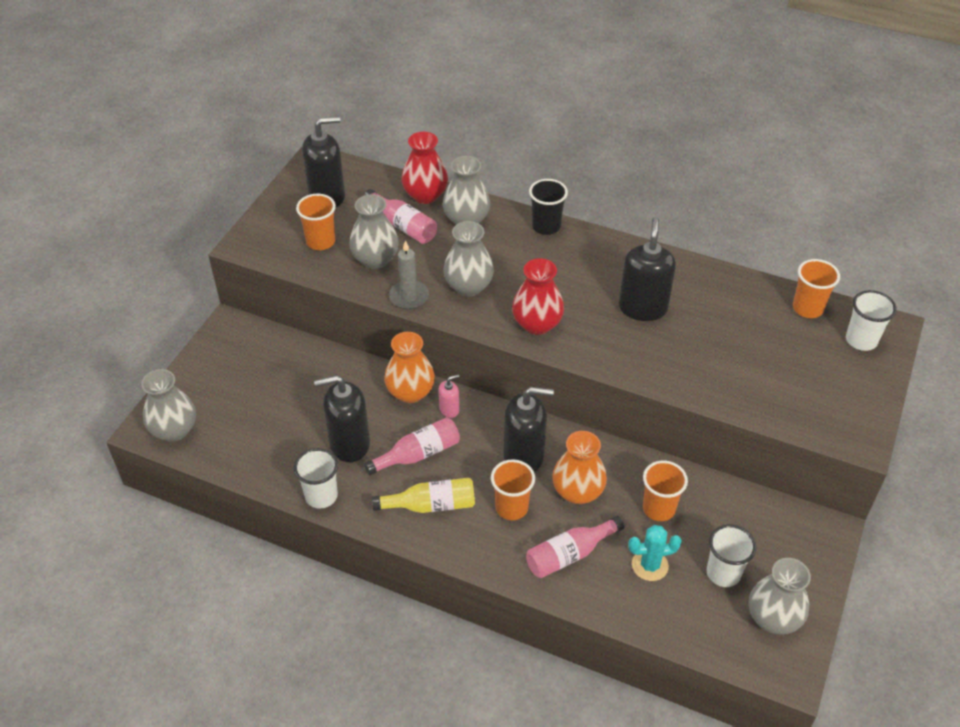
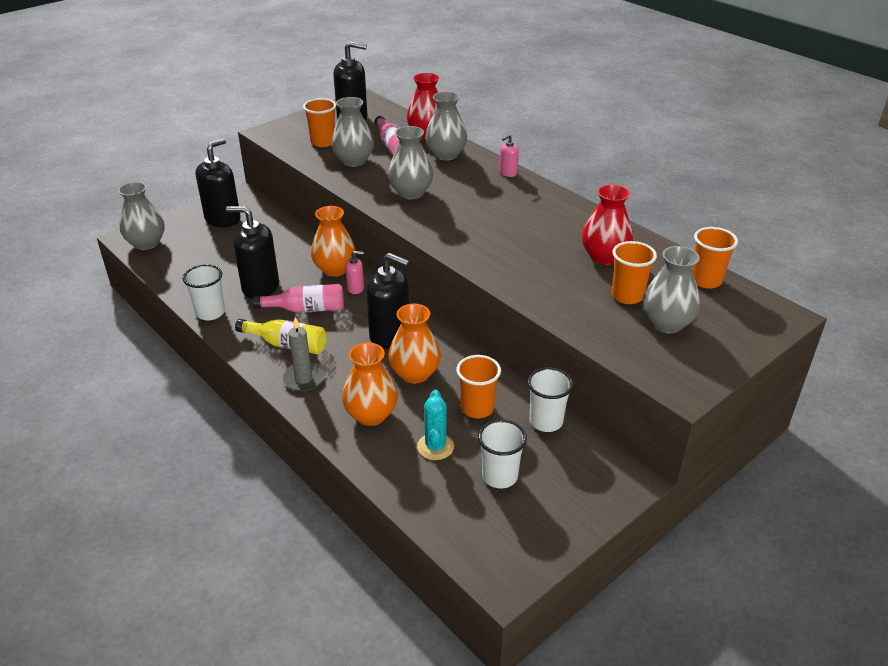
camera: 25 degrees right, 10 degrees down
(409, 297) = (358, 188): grey candle -> grey candle (303, 379)
(511, 507) = (350, 367): orange cup -> orange cup (627, 296)
(537, 324) = (445, 229): red vase -> red vase (604, 257)
(546, 226) = (508, 173): black cup -> pink soap dispenser
(569, 554) = (371, 415): pink bottle -> orange vase
(642, 308) = (547, 241): black soap dispenser -> black soap dispenser (223, 219)
(650, 565) = (435, 447): turquoise cactus -> turquoise cactus turned 75 degrees clockwise
(773, 618) = (521, 529): grey vase -> grey vase (666, 323)
(861, 340) = (744, 316): white cup -> white cup (546, 421)

